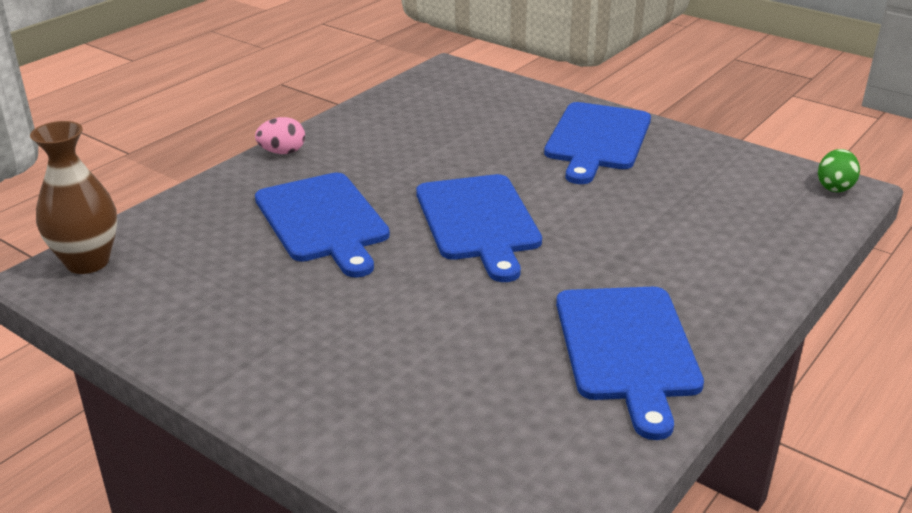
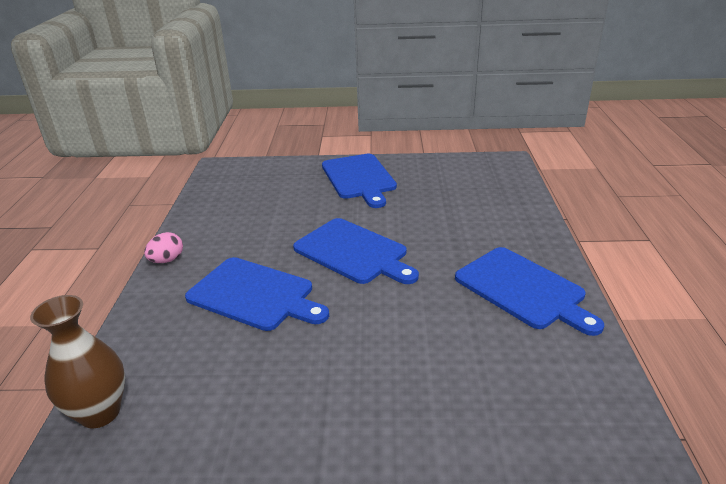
camera: 35 degrees left, 0 degrees up
(834, 187) = (501, 161): green egg -> none

